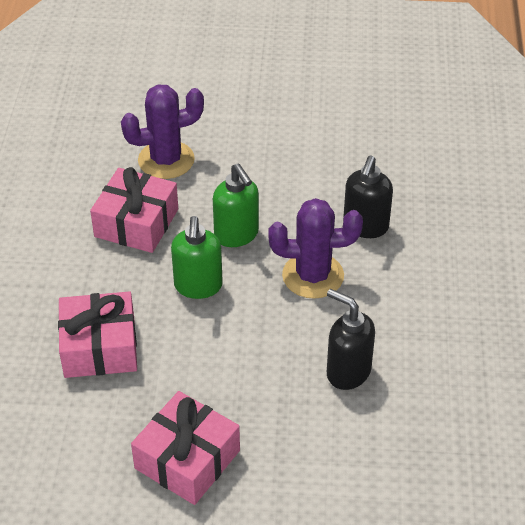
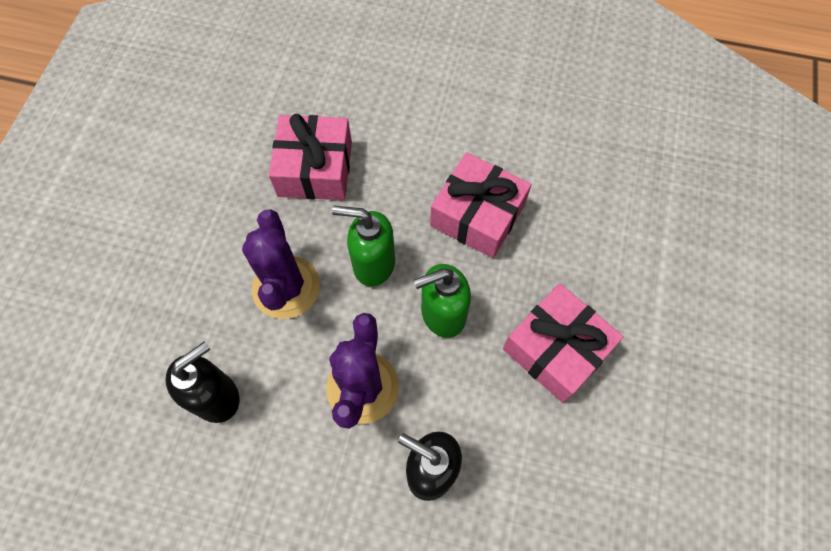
camera: 100 degrees right, 20 degrees up
(166, 160) = (576, 255): purple cactus -> purple cactus (286, 287)
(187, 459) = (164, 228): pink gift -> pink gift (556, 349)

